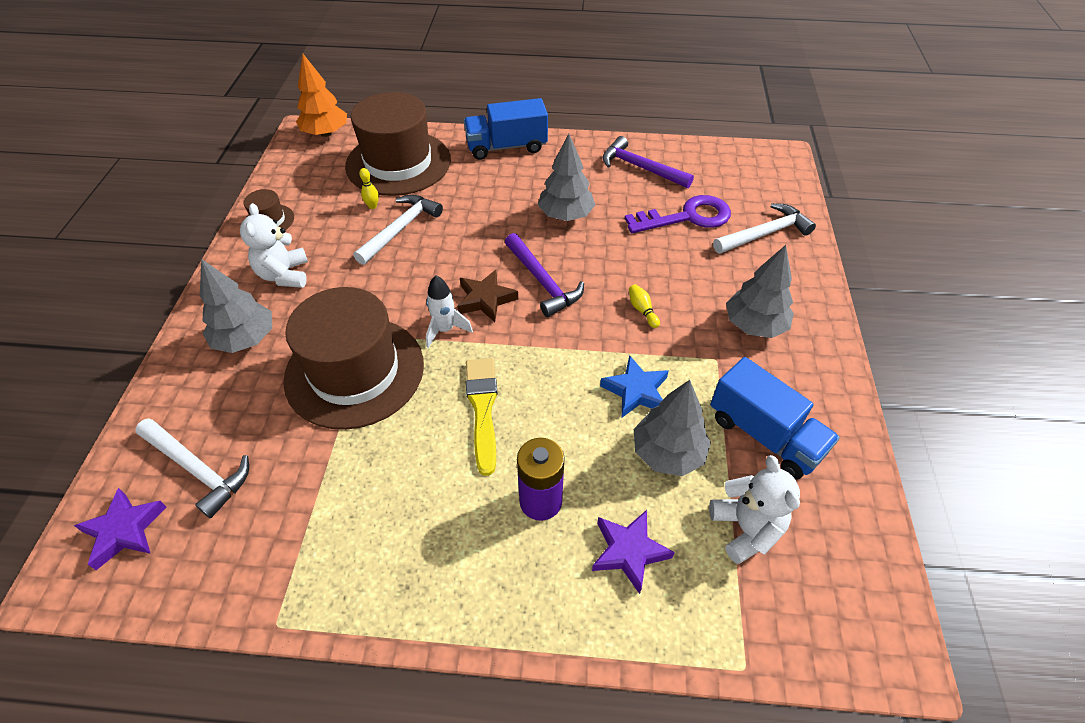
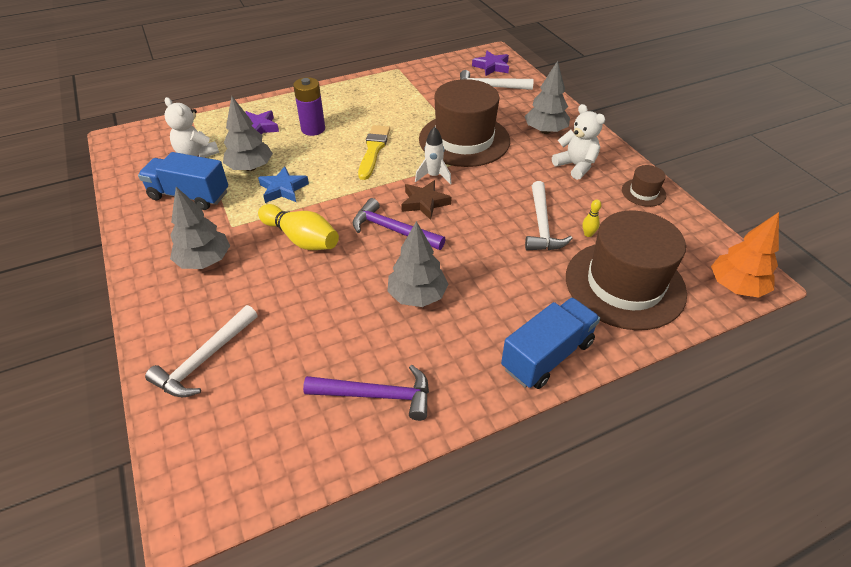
camera: 150 degrees right, 5 degrees down
(482, 408) = (373, 150): yellow brush -> yellow brush turned 135 degrees counterclockwise
(642, 310) = (301, 239): yellow bowling pin -> yellow bowling pin, size x2.28
(687, 217) = (295, 345): purple key -> none

